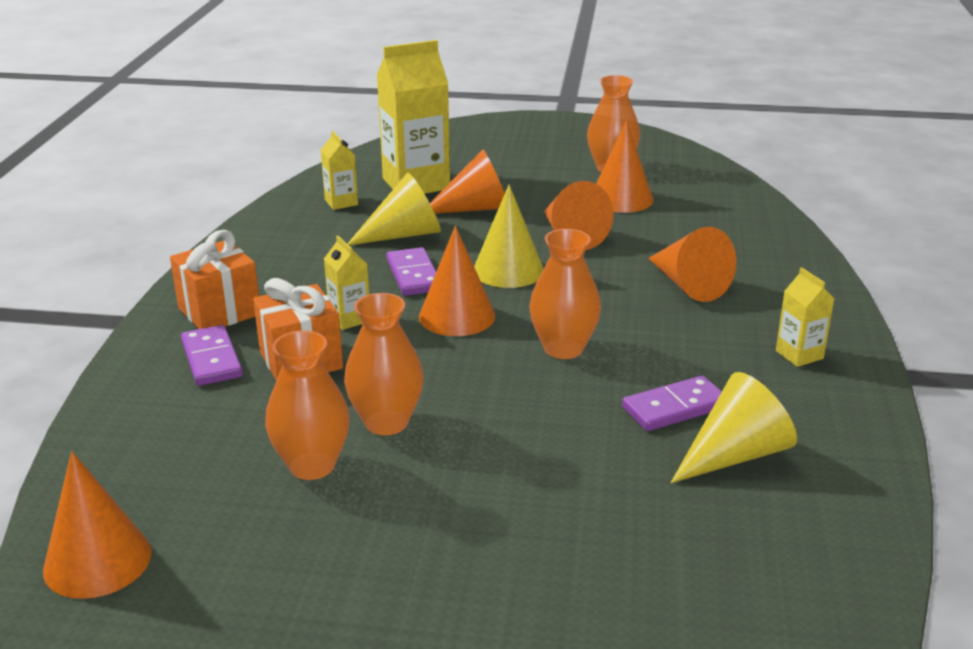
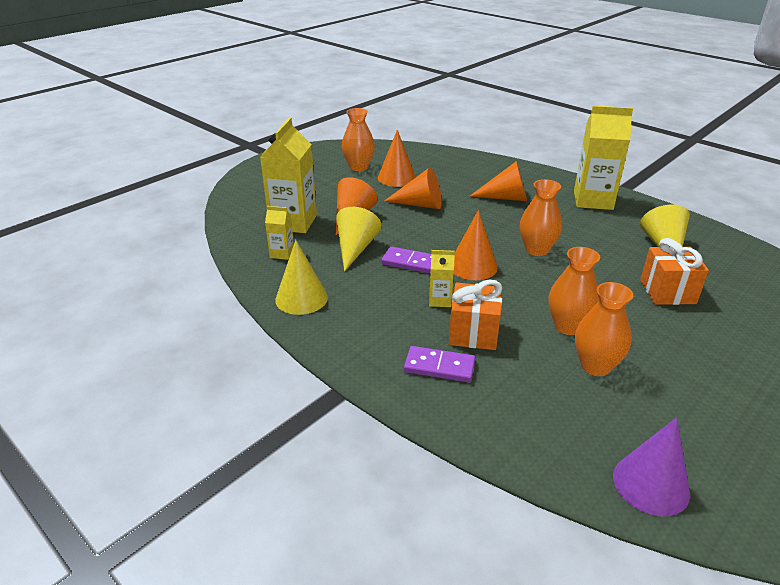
camera: 55 degrees left, 5 degrees up
(97, 561) = (651, 484): orange cone -> purple cone
(219, 311) = (378, 345): orange gift -> orange gift (667, 292)
(508, 270) = (438, 234): yellow cone -> yellow cone (301, 298)
(675, 407) = (615, 244): purple domino -> none
(799, 355) = (593, 200): yellow carton -> yellow carton, size x2.07

